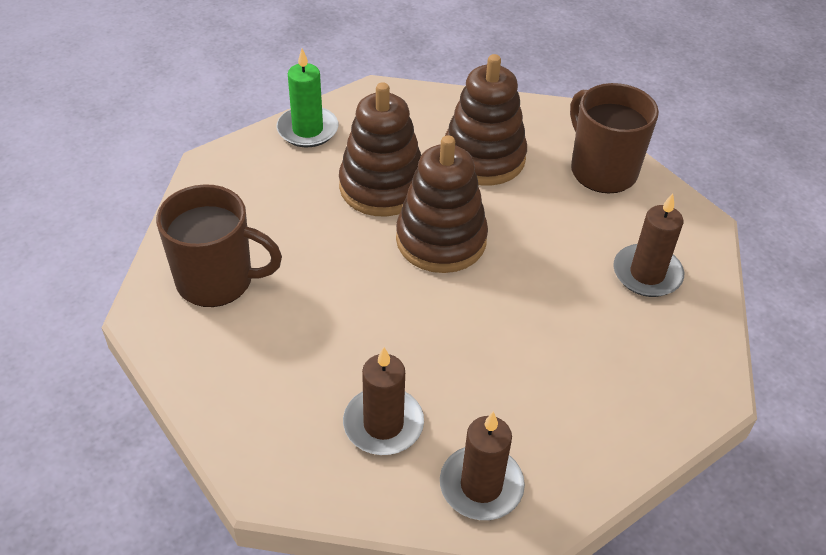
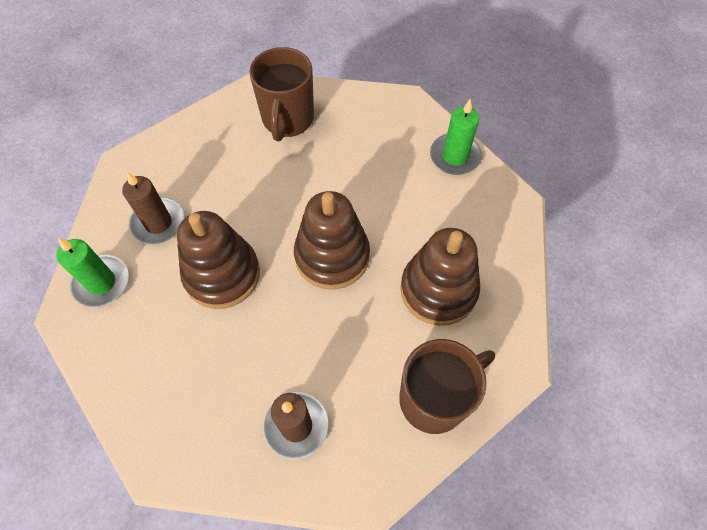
camera: 90 degrees right, 15 degrees up
(382, 187) = (391, 212): brown stacking toy -> brown stacking toy (222, 274)
(481, 485) = (101, 282): brown candle -> green candle

